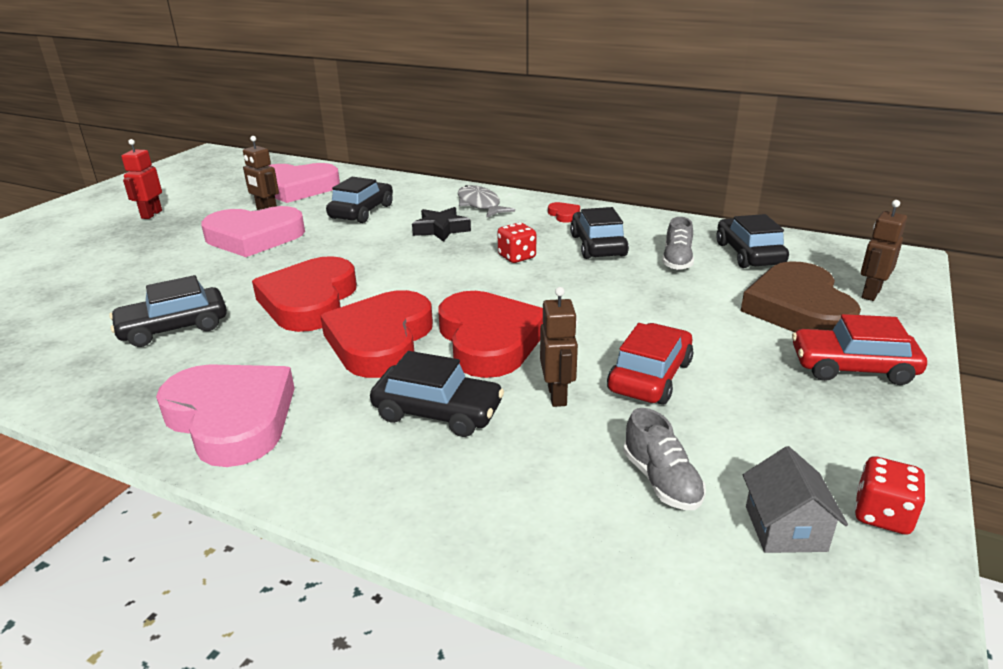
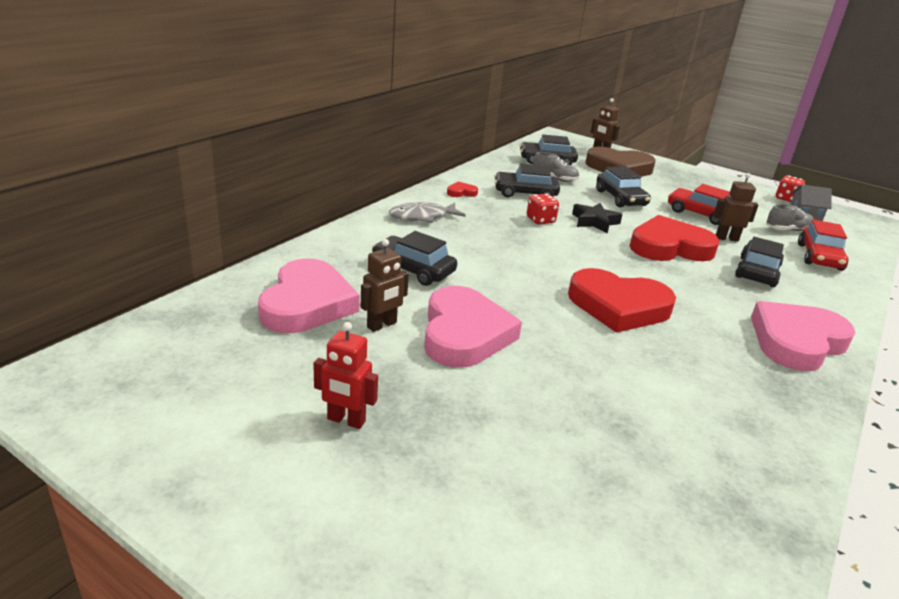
camera: 85 degrees left, 0 degrees up
(174, 328) = (677, 375): black car -> black car (620, 198)
(381, 340) = (678, 282): red heart -> none
(441, 229) = (476, 239): black star -> black star (594, 222)
(852, 367) = (677, 174): red car -> red car (819, 257)

